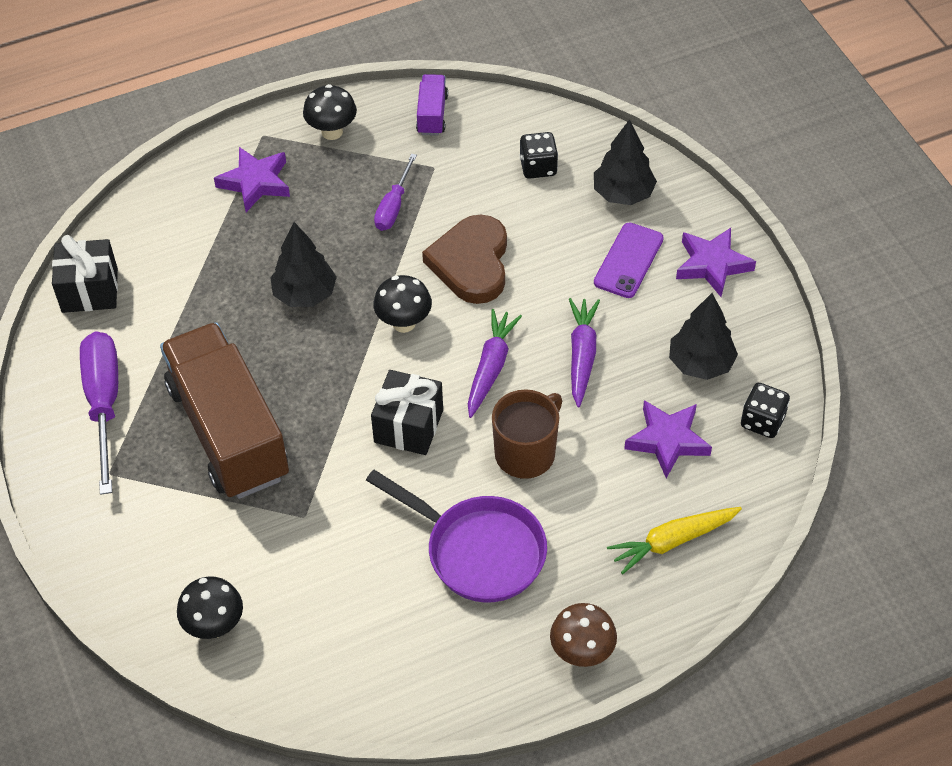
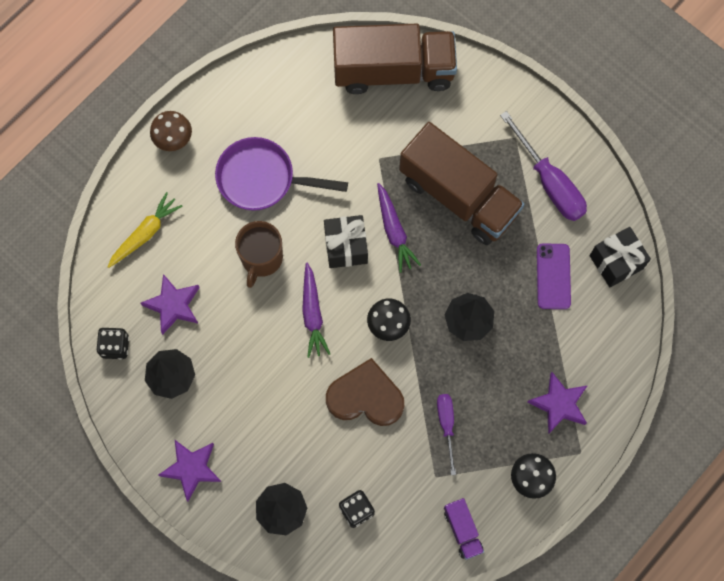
camera: 155 degrees right, 20 degrees up
(214, 626) = (393, 71): black mushroom -> brown truck
(471, 263) = (365, 396): brown heart -> brown heart turned 60 degrees counterclockwise
(582, 355) = (255, 349): purple carrot -> purple carrot (394, 231)
(628, 261) = (254, 447): purple phone -> purple phone (553, 276)

